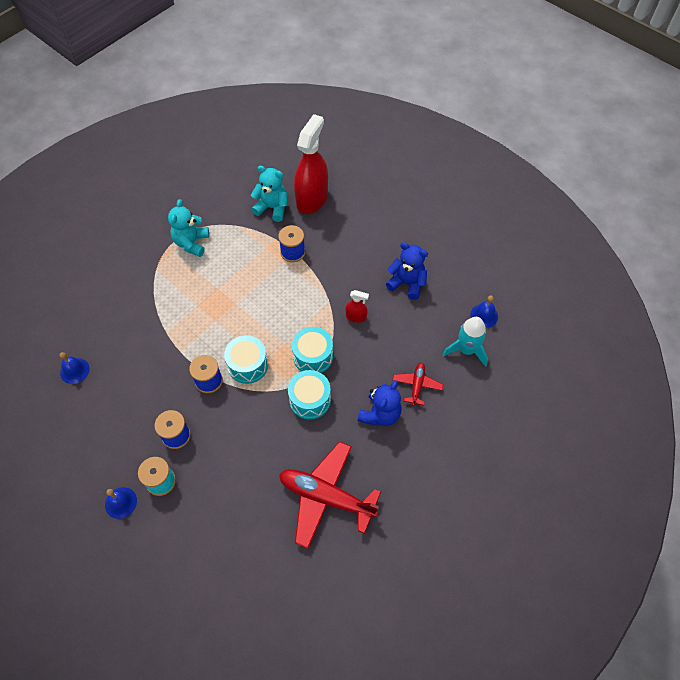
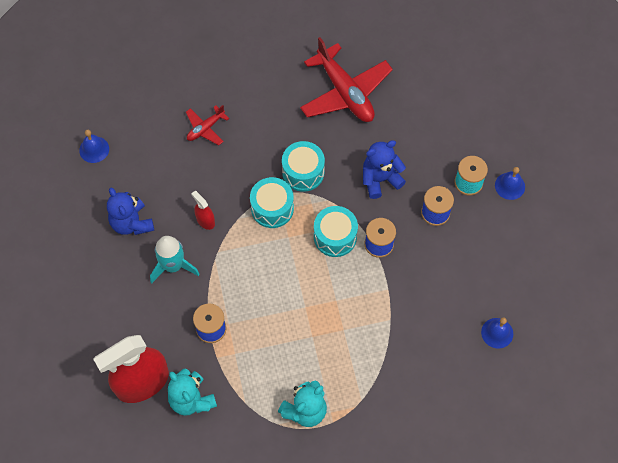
camera: 145 degrees left, 5 degrees up
(380, 414) = (255, 125): blue teddy bear -> blue teddy bear (380, 179)
(466, 350) = (138, 130): turquoise rocket -> turquoise rocket (173, 266)

